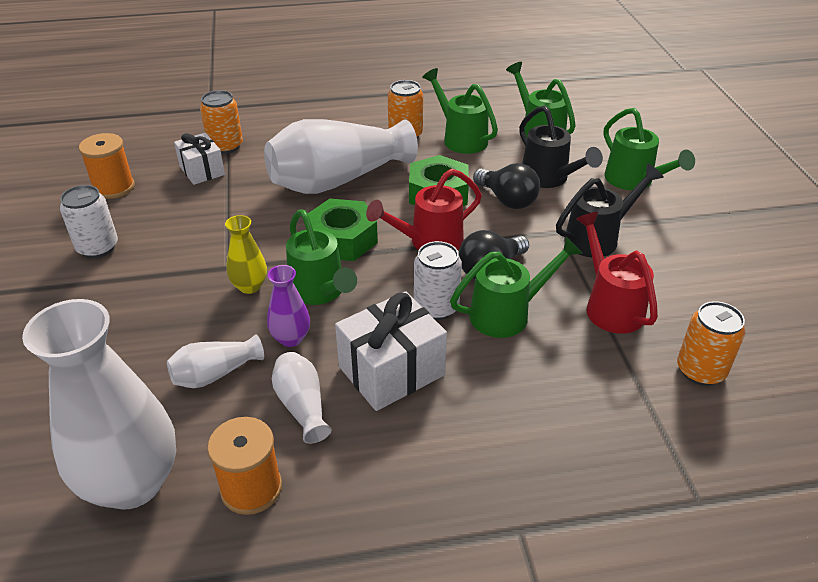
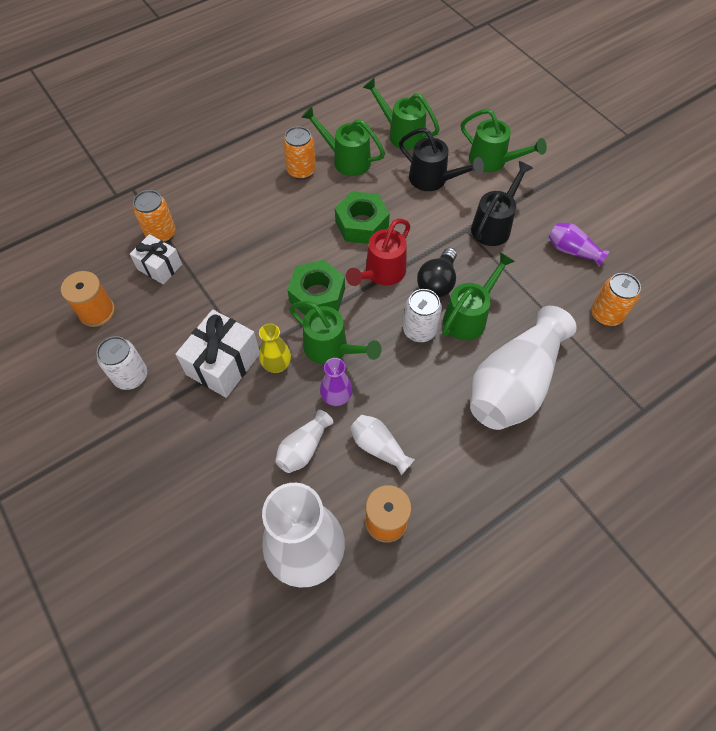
camera: 25 degrees left, 20 degrees up
(338, 180) = (277, 237): white vase -> white vase (514, 384)
(391, 371) = (420, 395): white gift -> white gift (223, 364)
(507, 200) = (414, 212): black light bulb -> none
(610, 306) = (530, 284): red watering can -> none
(689, 290) = (572, 250): none -> purple vase

